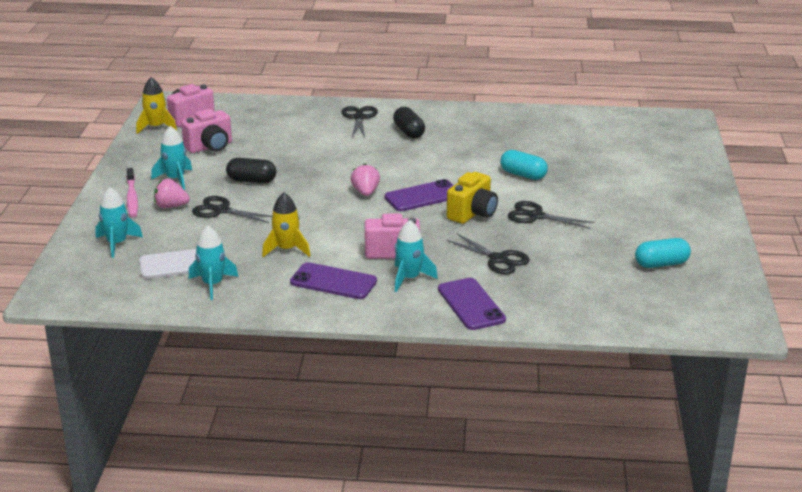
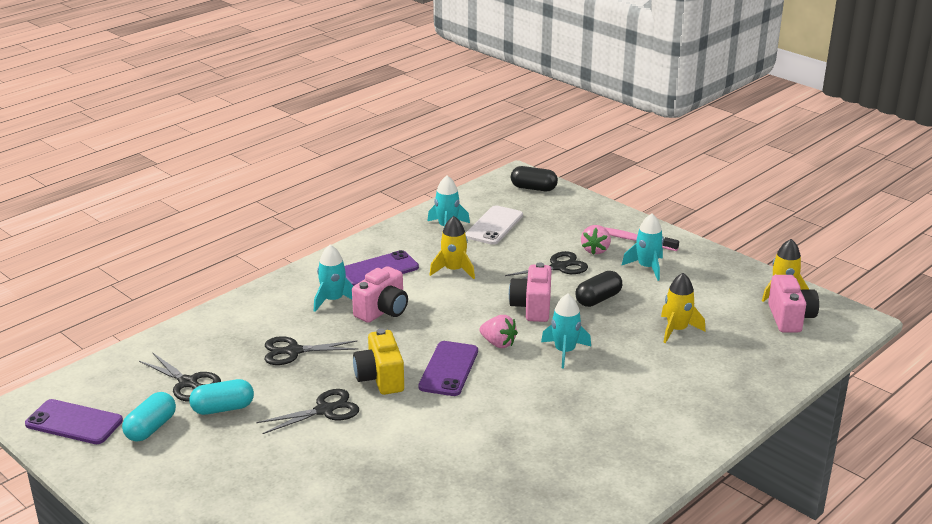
camera: 130 degrees right, 0 degrees up
(117, 243) = (560, 214): turquoise rocket -> turquoise rocket (565, 351)
(171, 206) = (595, 250): pink strawberry -> pink strawberry turned 150 degrees clockwise
(210, 147) = (700, 305): pink camera -> pink camera (532, 307)
(256, 145) = (677, 330): none -> yellow rocket
(359, 118) = (679, 417): black scissors -> black scissors (188, 383)
(409, 132) = (601, 431): black capsule -> black capsule (533, 188)
(471, 304) = (260, 308): purple phone -> purple phone (74, 422)
(523, 175) = (407, 450): turquoise capsule -> turquoise capsule (223, 408)

